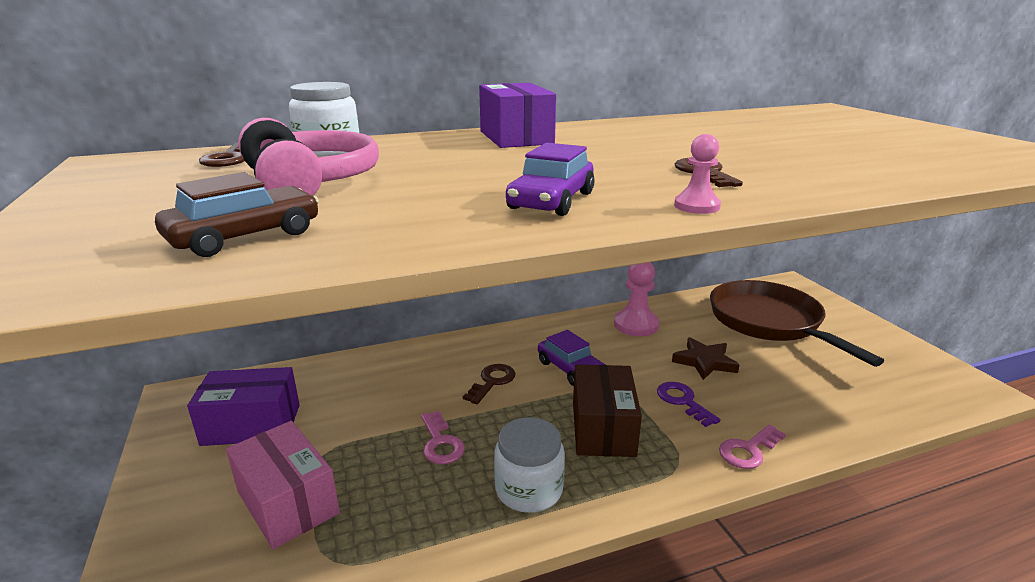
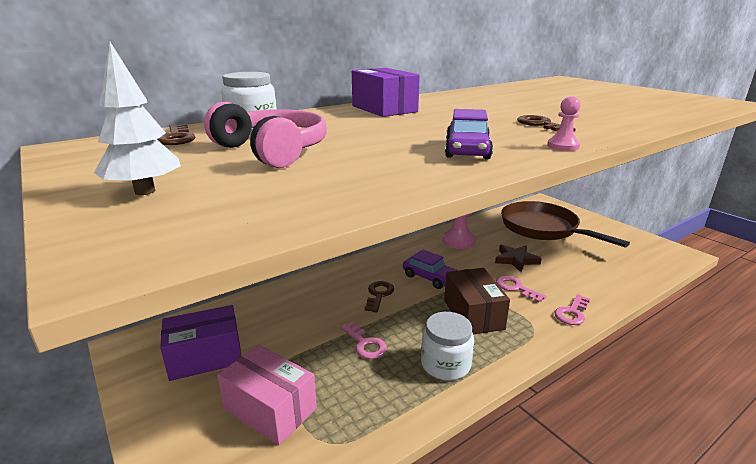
camera: 15 degrees left, 0 degrees up
(114, 219) = (145, 191): none -> white tree
(245, 236) = (277, 194): brown car -> none
(683, 401) = (516, 288): purple key -> pink key

